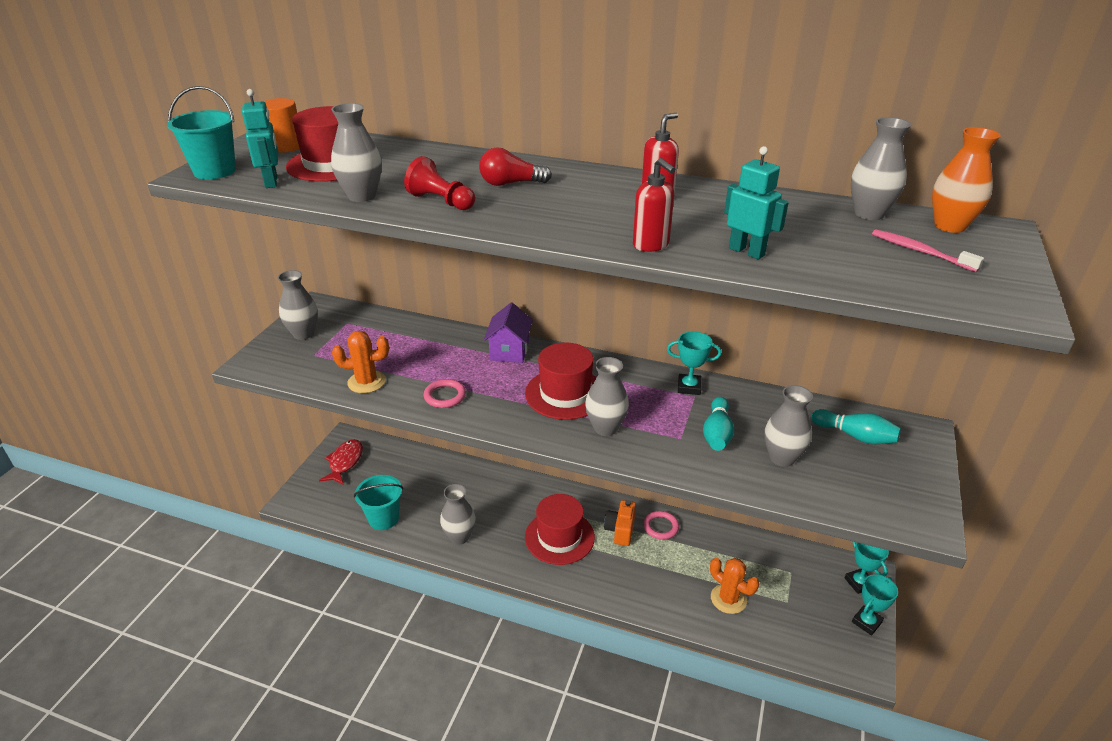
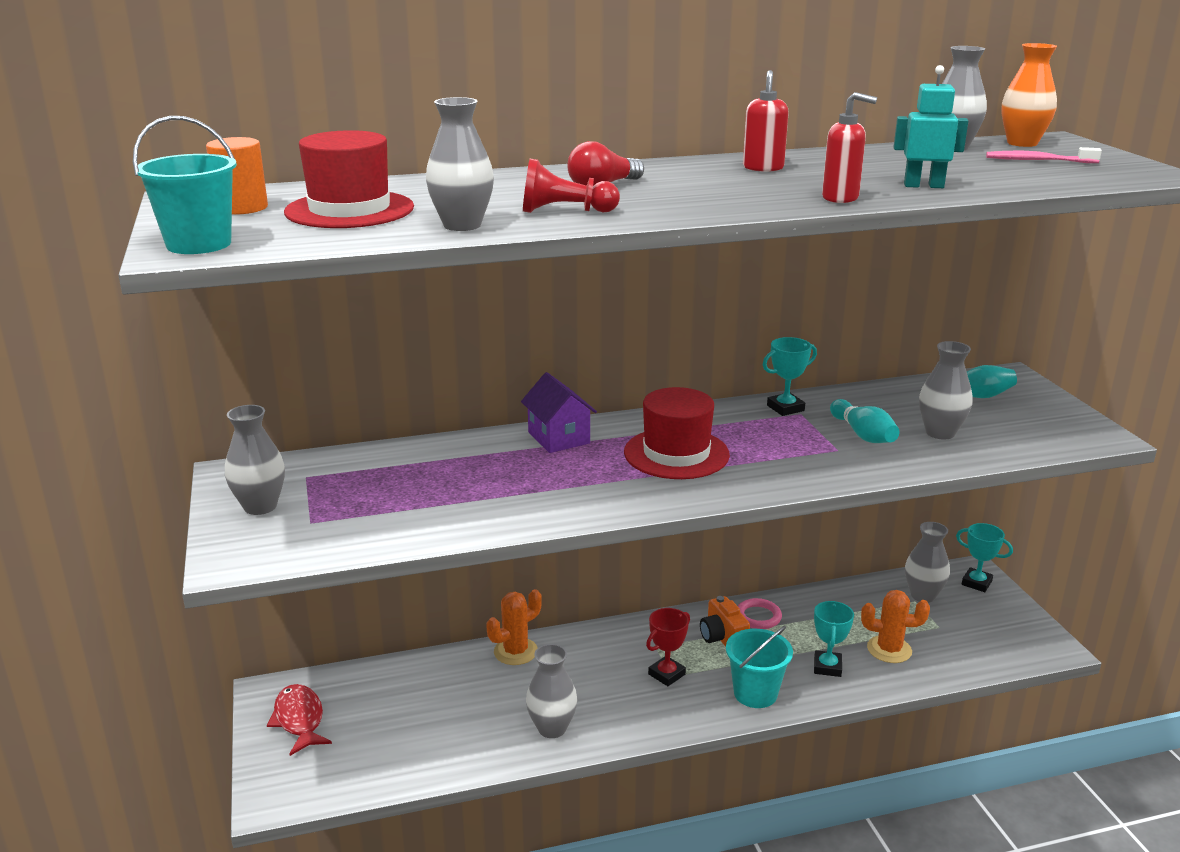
camera: 35 degrees left, 10 degrees down
(271, 182) = (310, 237): turquoise robot -> none
(366, 382) = (429, 523): orange cactus -> orange cactus (515, 651)
(383, 518) = (431, 756): turquoise bucket -> turquoise bucket (755, 693)
(445, 396) = (548, 501): pink ring -> none
(559, 537) = (666, 674): red hat -> red trophy
(605, 428) = (759, 467): grey vase -> grey vase (923, 595)
(866, 622) = (1015, 611): turquoise trophy -> turquoise trophy (827, 667)

